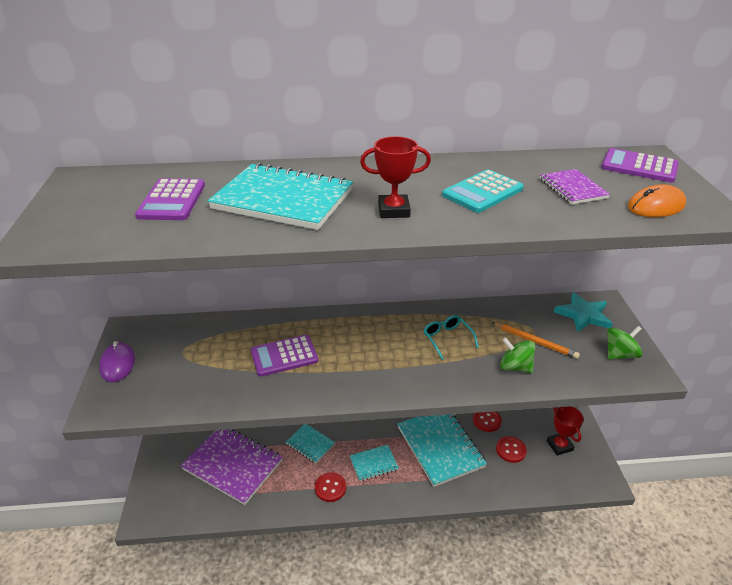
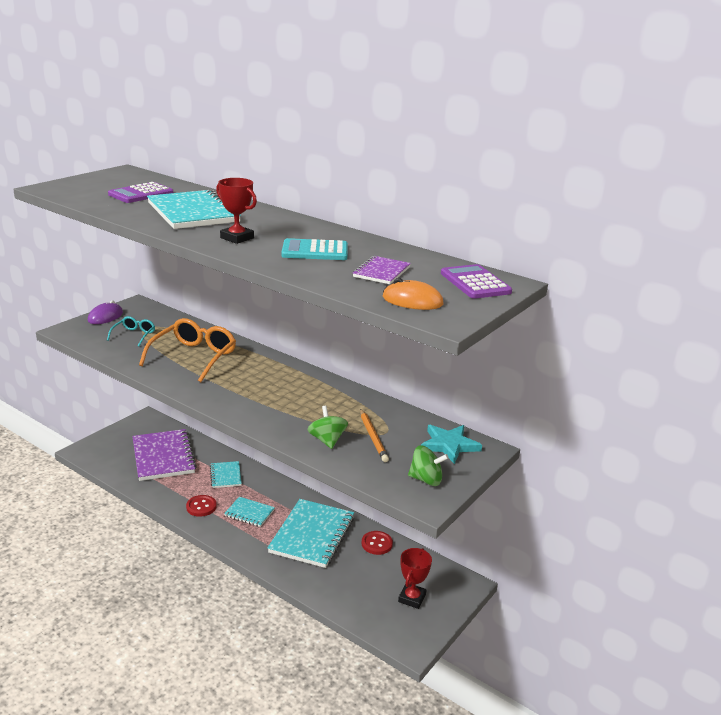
camera: 40 degrees right, 10 degrees down
(284, 356) = (194, 357): purple calculator -> orange glasses
(447, 339) = (311, 402): turquoise glasses -> turquoise glasses (134, 335)
(510, 450) = (364, 573): red button -> none

